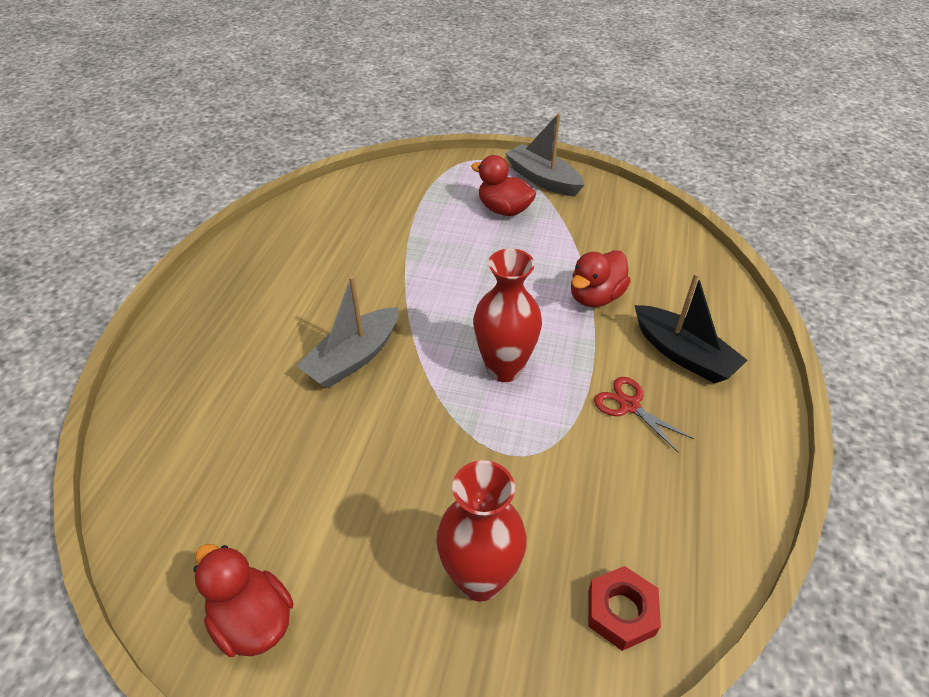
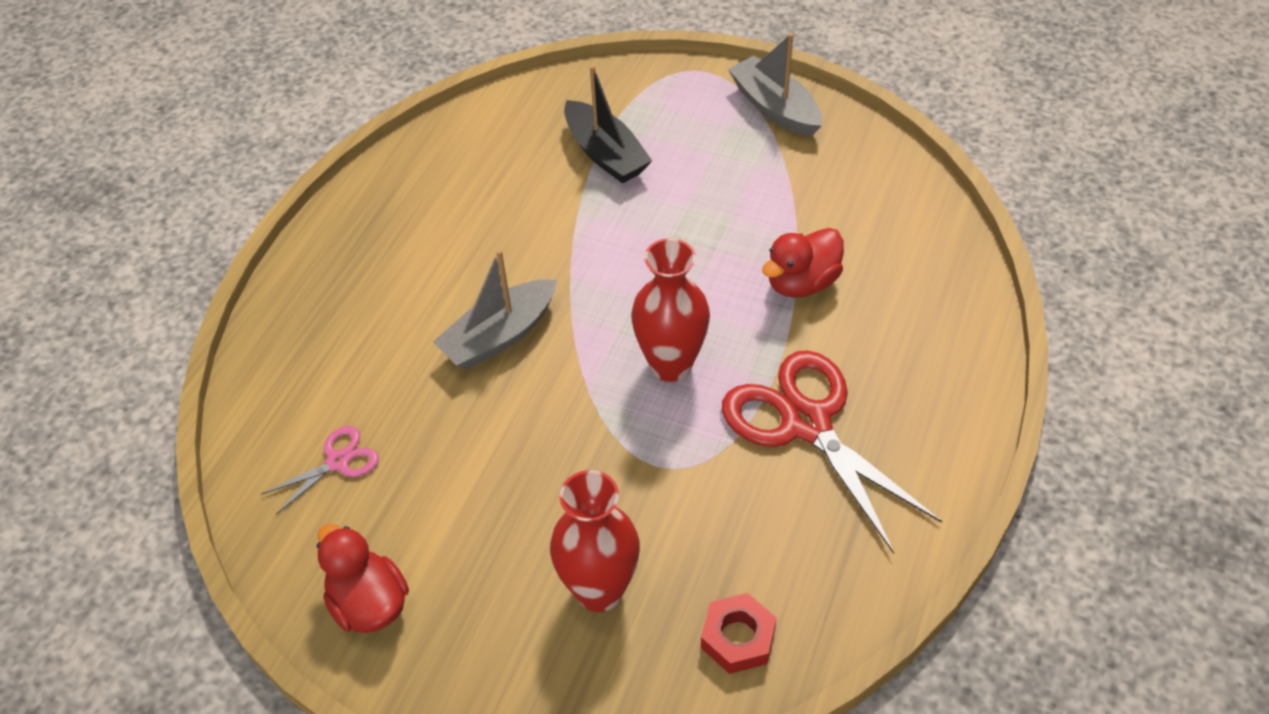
camera: 10 degrees right, 5 degrees up
(215, 481) = (338, 462): none -> pink scissors
(504, 210) = (714, 150): red duck -> none
(629, 405) = (806, 423): red scissors -> red scissors, size x2.10
(682, 354) = (888, 366): black boat -> black boat (605, 154)

